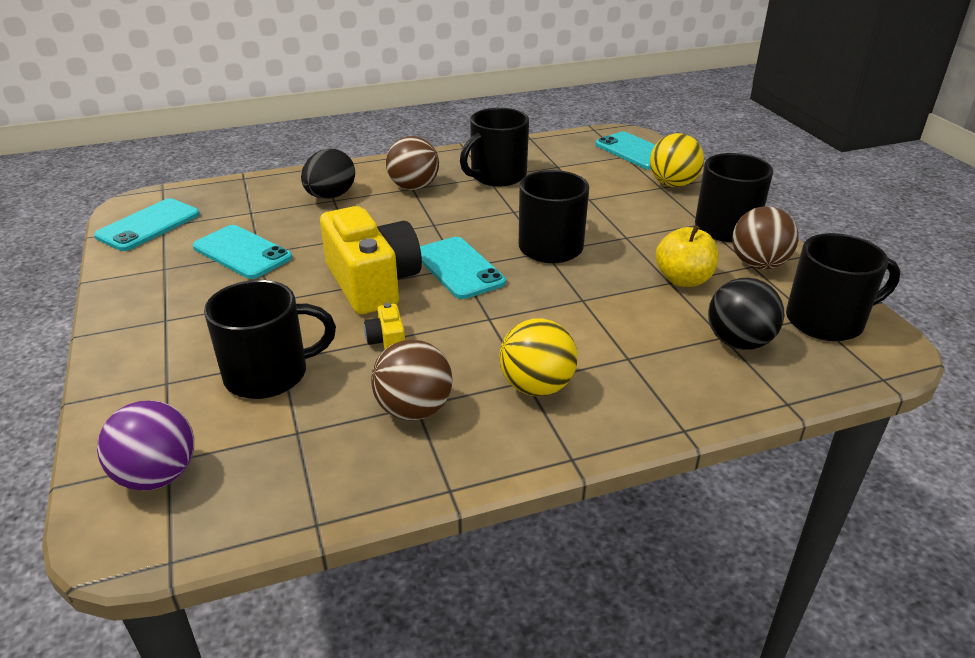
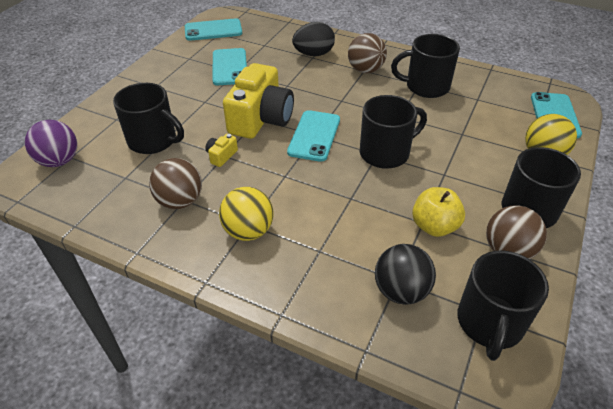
camera: 45 degrees right, 10 degrees up
(827, 321) = (490, 323): black mug -> black mug turned 75 degrees clockwise

